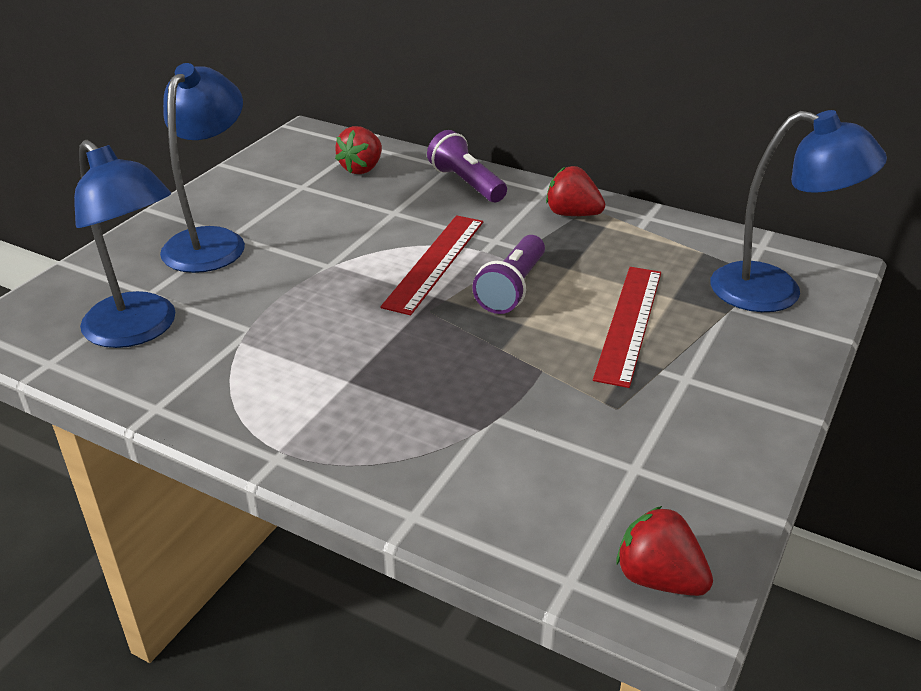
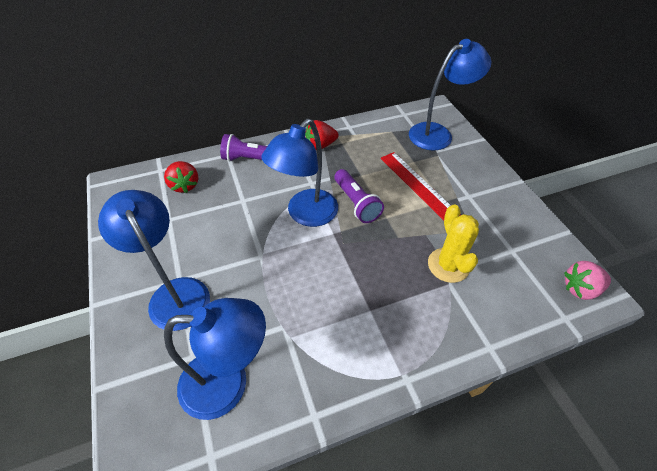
camera: 50 degrees left, 15 degrees up
(435, 262) = (305, 215): red ruler -> blue lamp
(513, 414) = (448, 265): none -> yellow cactus
(659, 578) = (580, 289): red strawberry -> pink strawberry

